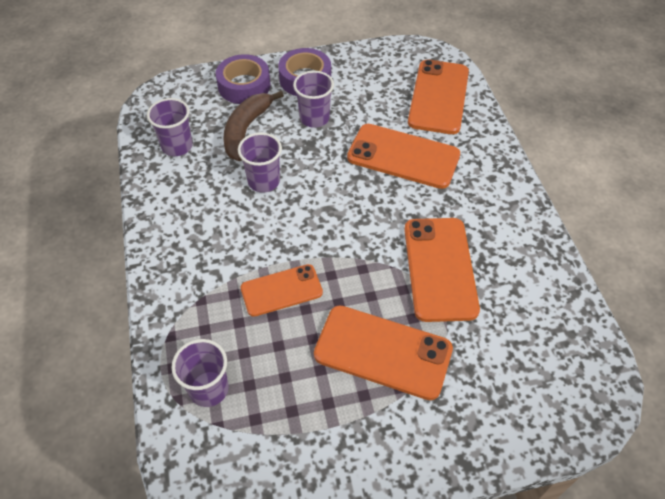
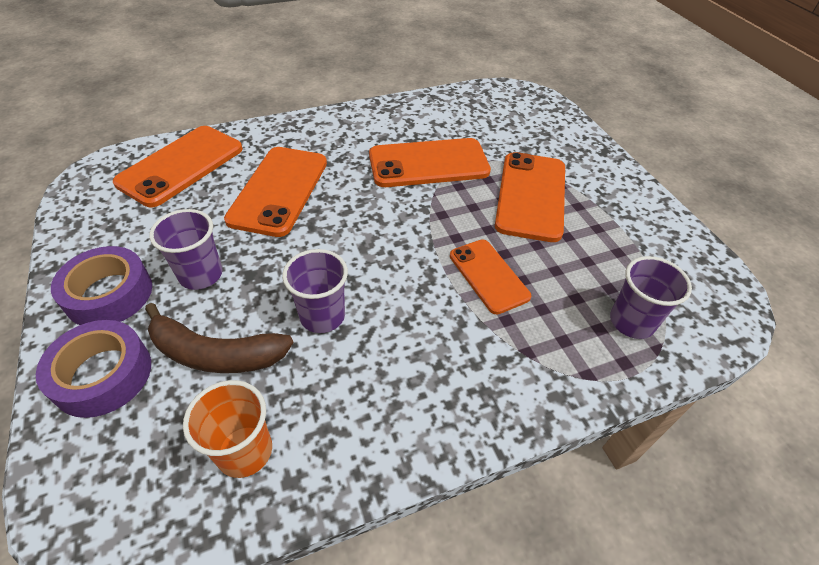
camera: 100 degrees left, 5 degrees down
(177, 146) = (245, 451): purple cup -> orange cup
(438, 97) = (181, 166): orange phone -> orange phone turned 60 degrees counterclockwise

